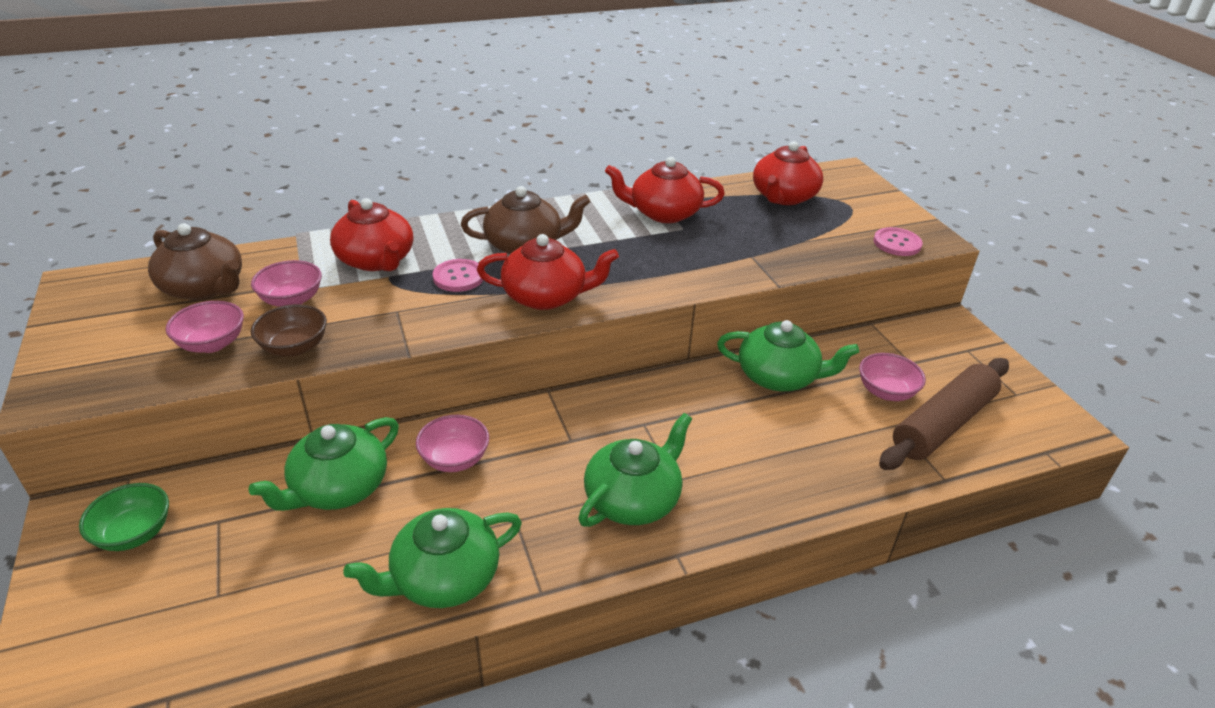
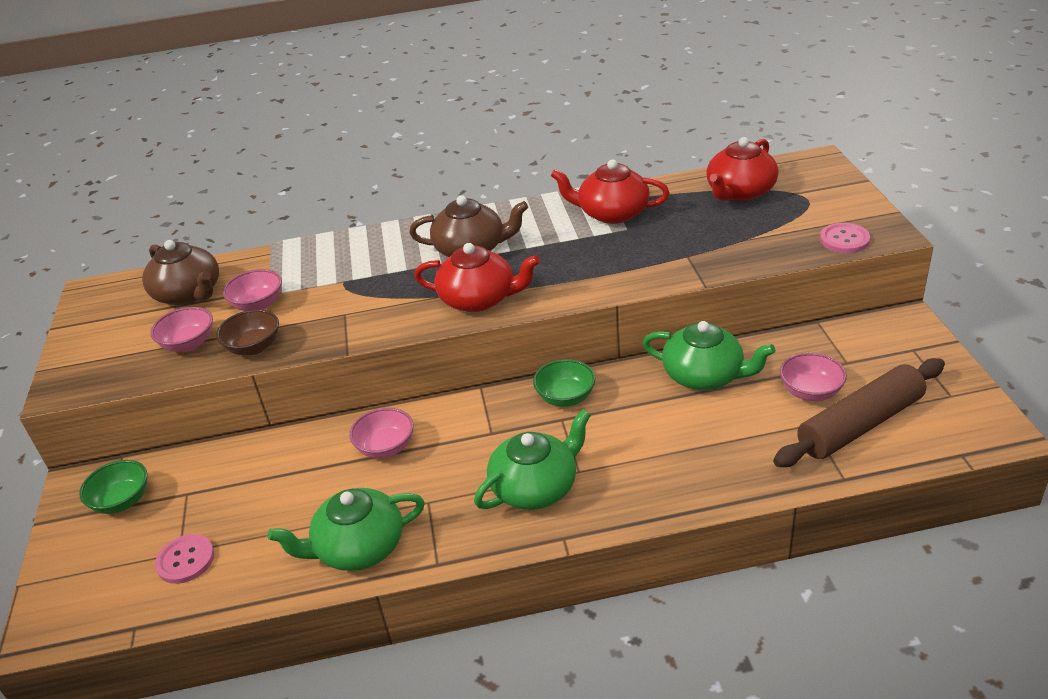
camera: 15 degrees right, 0 degrees up
(338, 488) = (284, 469): green teapot -> none
(376, 260) = (335, 266): red teapot -> none
(458, 277) = (404, 281): pink button -> pink button (185, 560)
(642, 400) = (565, 397): none -> green bowl

